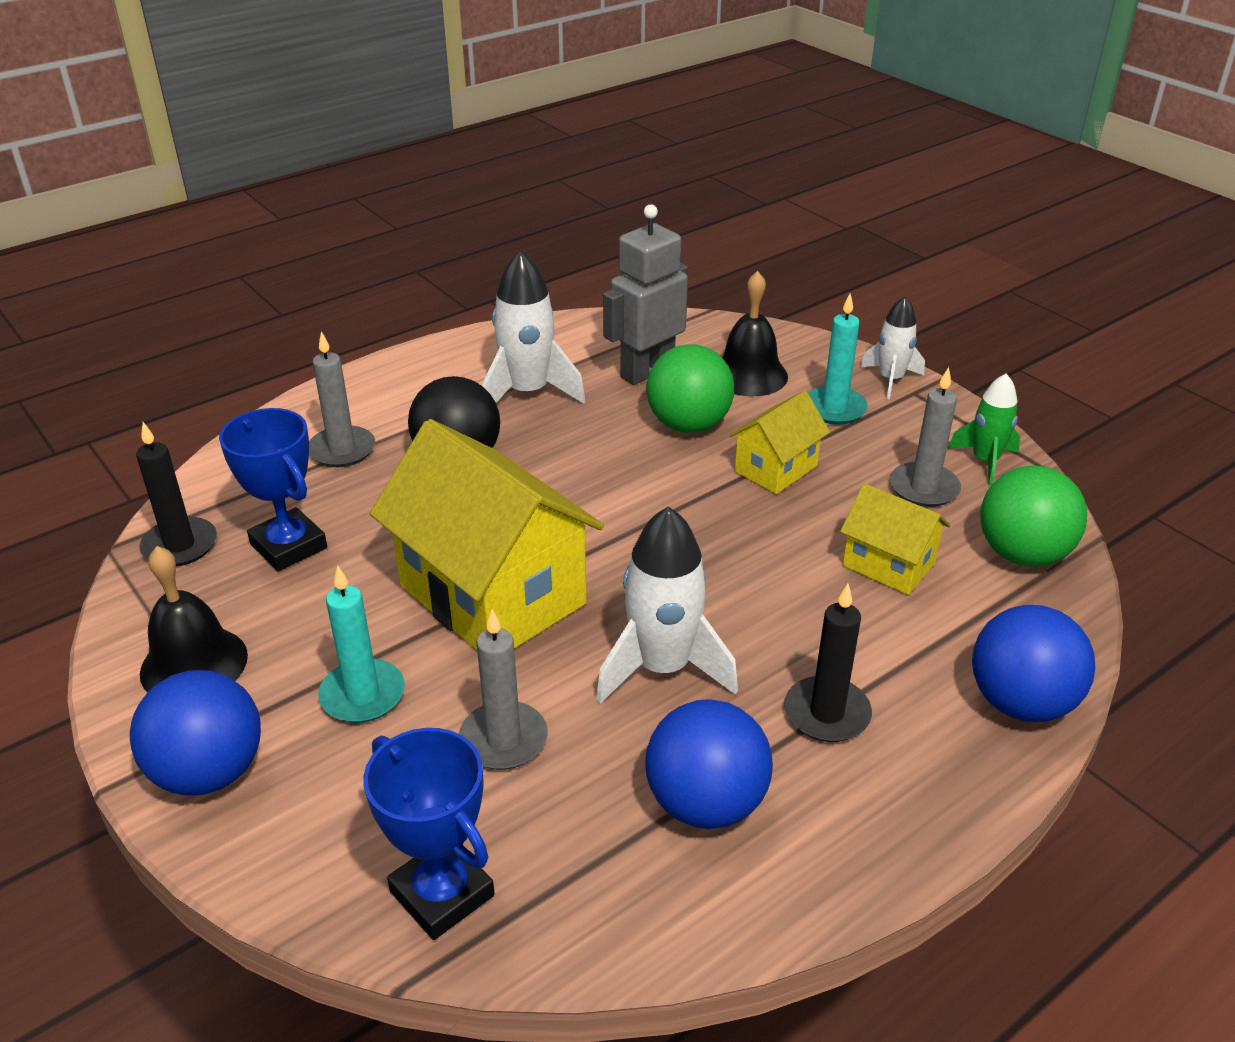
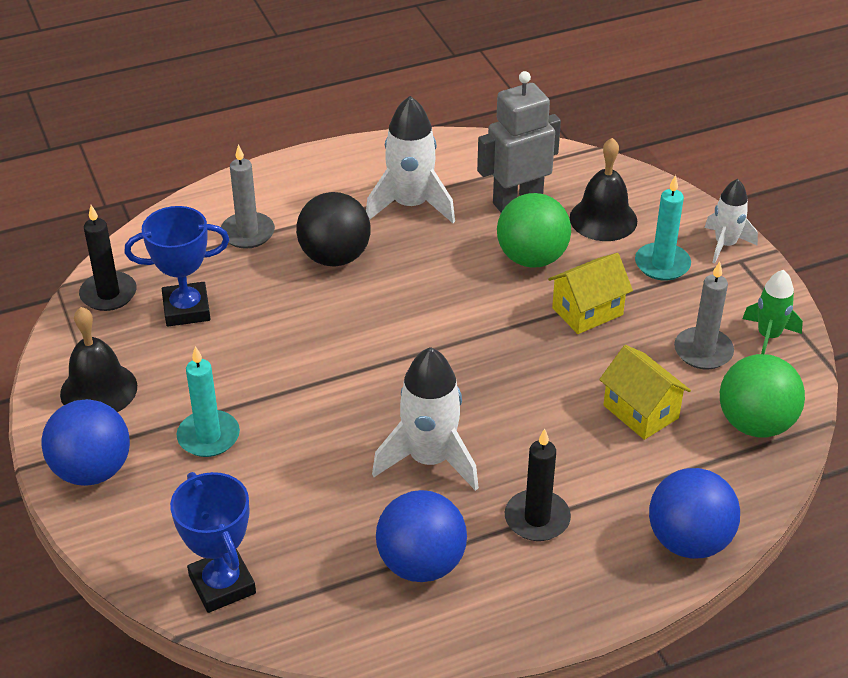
camera: 15 degrees right, 5 degrees up
(289, 546) = (186, 309): blue trophy -> blue trophy turned 75 degrees counterclockwise
(492, 595) = (324, 377): yellow house -> none
(503, 739) = (296, 489): grey candle -> none

